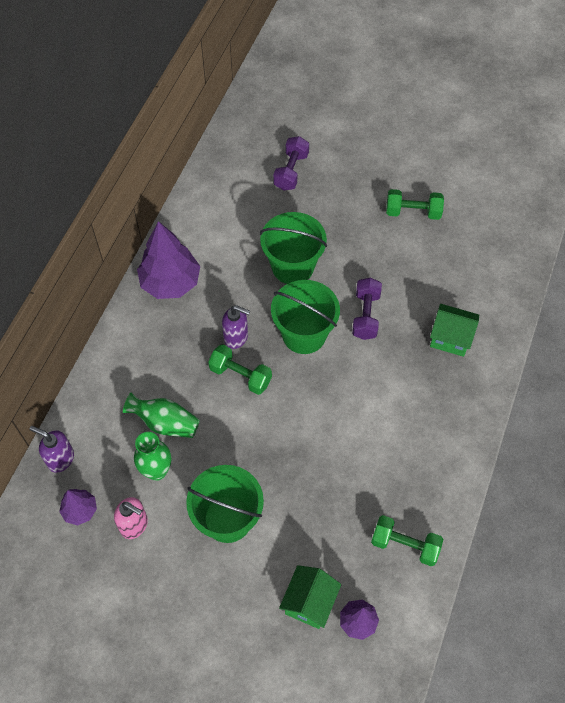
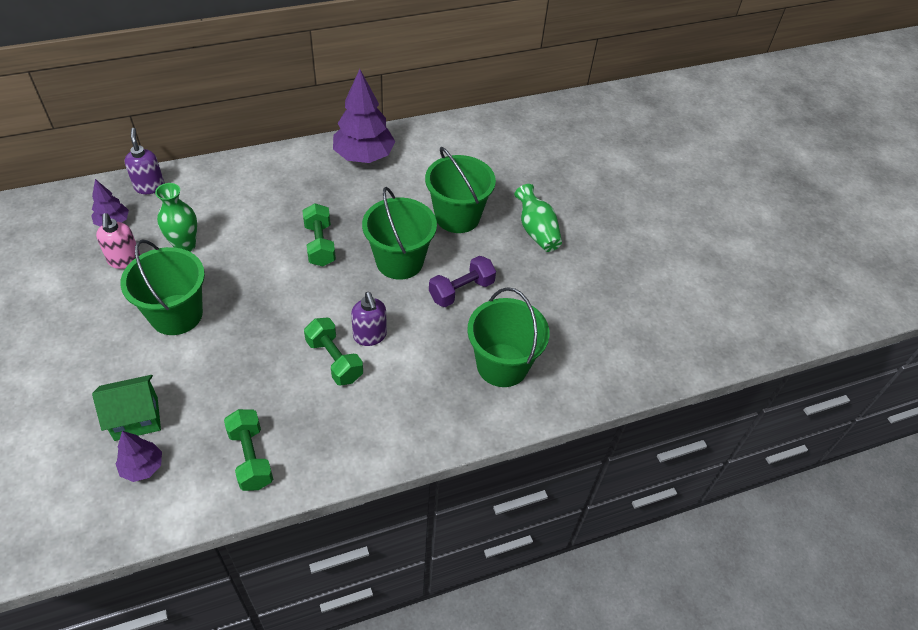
camera: 45 degrees right, 10 degrees down
(165, 423) = (233, 225): green vase -> green vase (536, 231)
(236, 337) = (353, 221): purple soap dispenser -> purple soap dispenser (370, 336)
(291, 171) = (546, 164): purple dumbbell -> none
(413, 212) = (602, 262): green dumbbell -> green dumbbell (334, 360)
(450, 338) = (502, 365): green house -> green bucket

